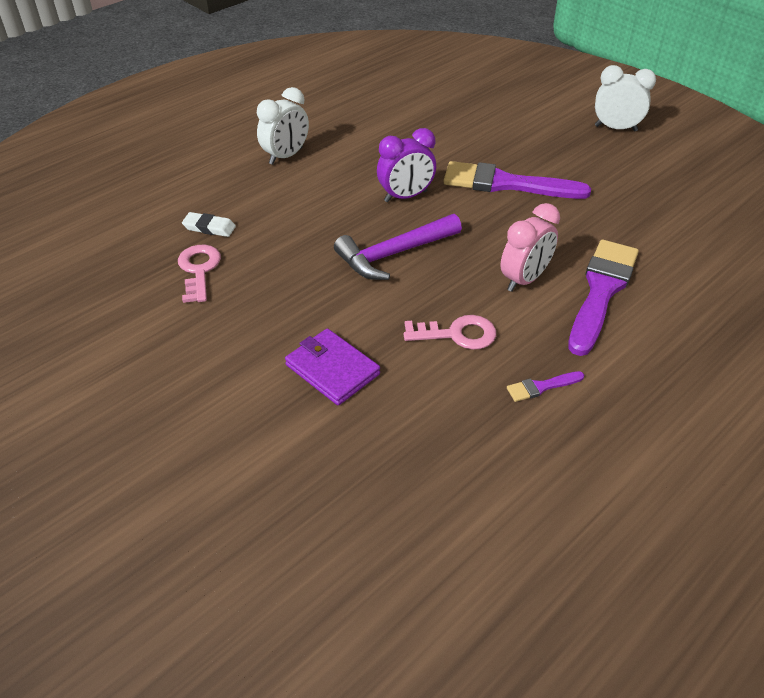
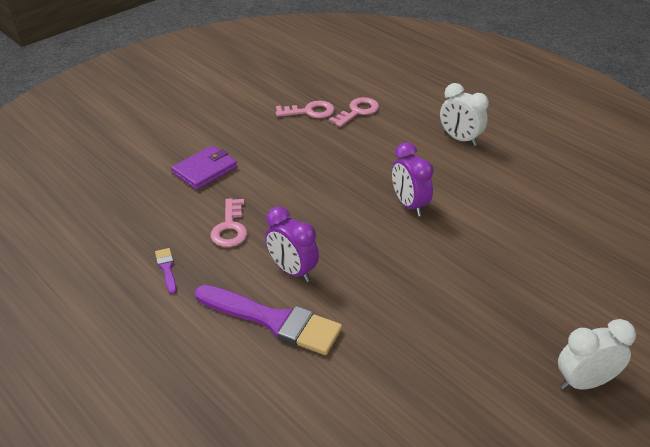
camera: 90 degrees right, 5 degrees down
(209, 227) = (357, 111): white eraser -> pink key
(393, 254) = (327, 197): purple hammer -> none
(506, 184) = (440, 271): purple brush -> none
(524, 279) = (292, 271): pink clock -> purple clock
(615, 128) = (584, 382): white clock -> white clock turned 120 degrees counterclockwise

